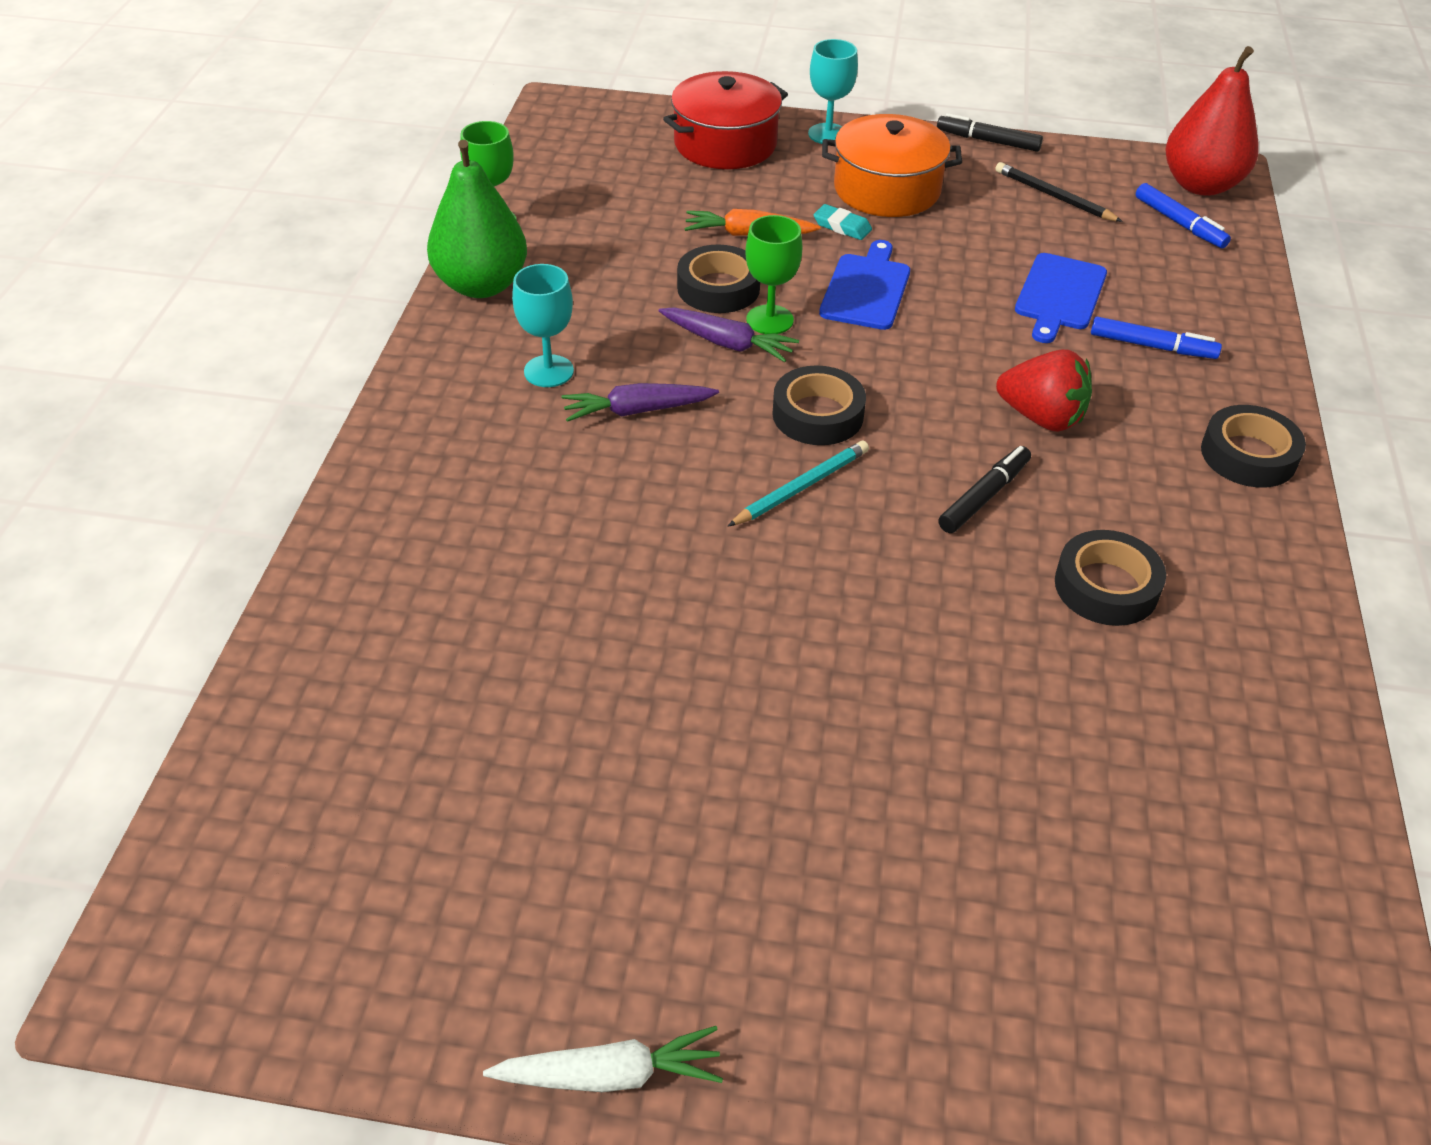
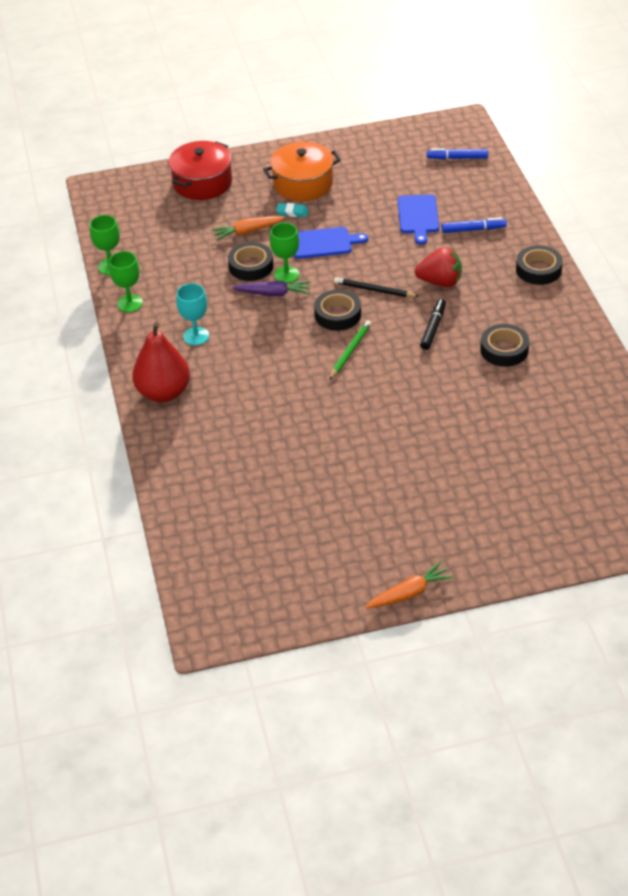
camera: 20 degrees left, 0 degrees up
(481, 285) = (130, 303): green pear -> green goblet
(610, 1074) = (409, 593): white carrot -> orange carrot
(637, 411) = (252, 341): purple carrot -> none
(801, 487) = (350, 351): turquoise pencil -> green pencil
(828, 134) = (253, 160): turquoise goblet -> none
(866, 289) = (324, 243): blue cutting board -> blue cutting board turned 90 degrees clockwise
(988, 141) = (339, 138): black marker -> none
(1054, 196) = (389, 161): black pencil -> black pencil (374, 290)
(1179, 223) = (457, 158): blue marker -> blue marker turned 150 degrees clockwise
(1200, 185) = (458, 132): red pear -> red pear (163, 393)

